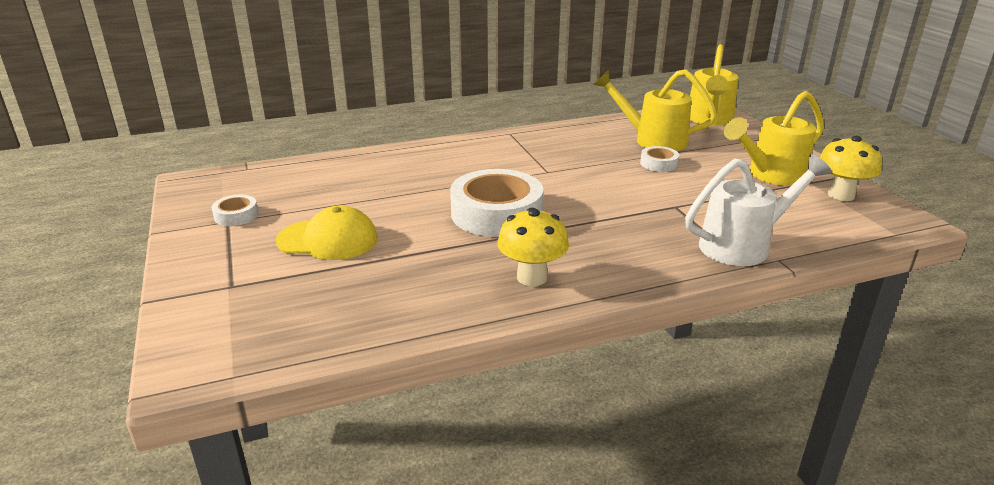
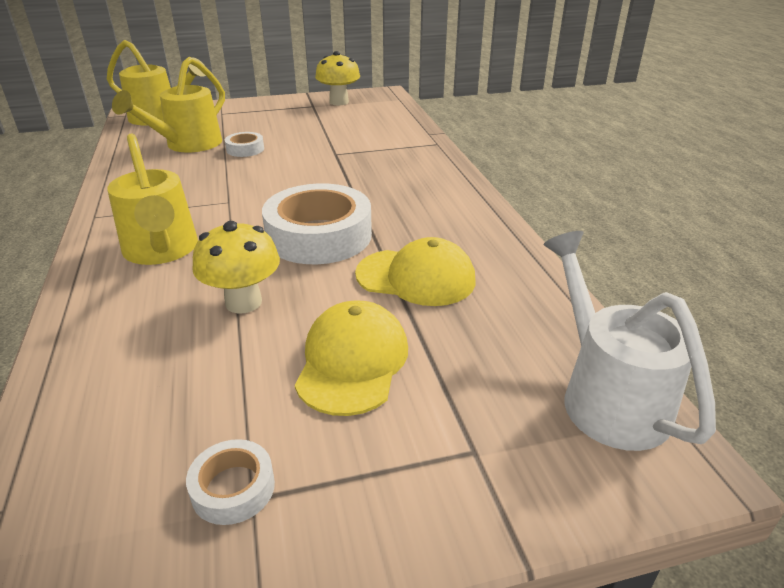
camera: 85 degrees left, 5 degrees up
(432, 260) = (416, 277): none -> yellow cap
(532, 277) = (452, 224): yellow mushroom -> yellow mushroom (243, 302)
(742, 245) = (407, 141): white watering can -> white watering can (607, 396)
(771, 175) = (295, 115): yellow watering can -> yellow watering can (162, 251)

